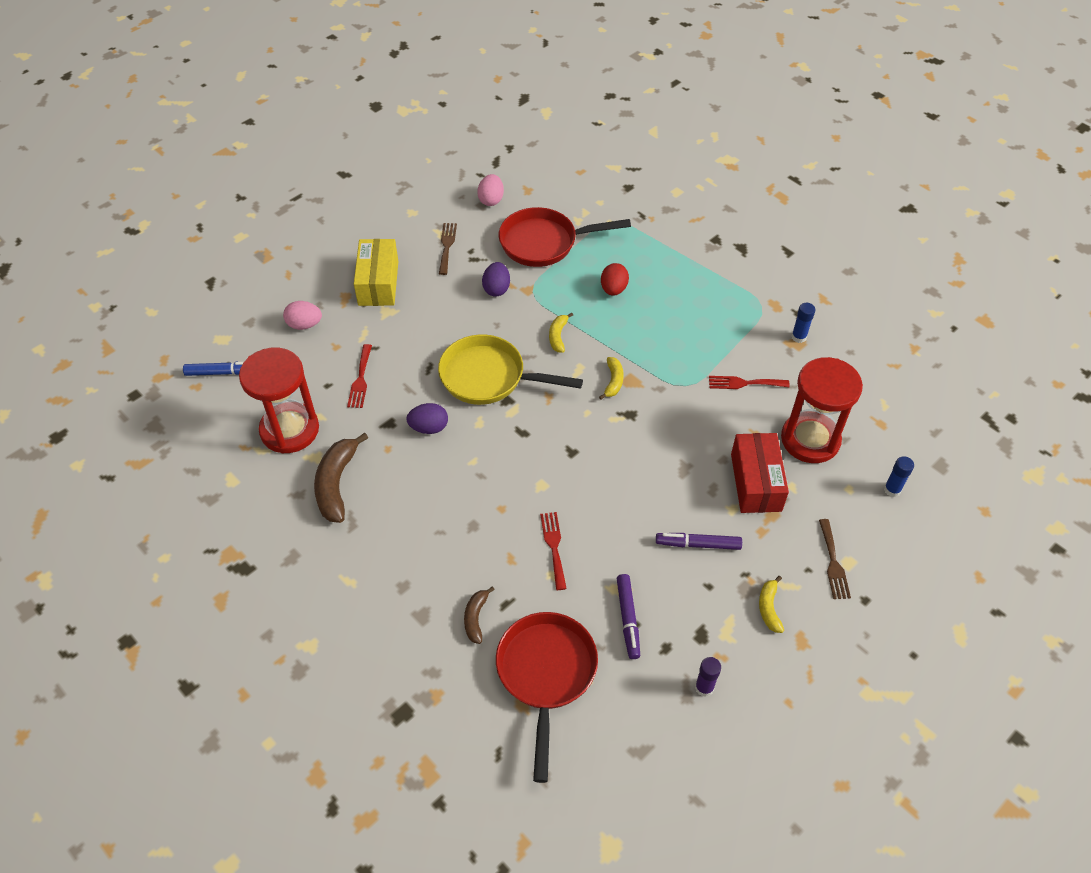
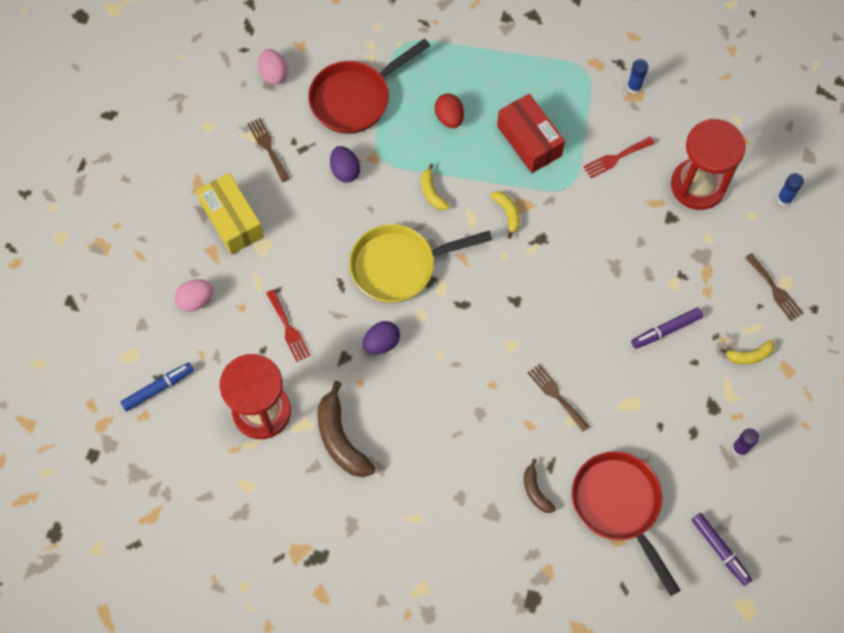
camera: 30 degrees left, 15 degrees up
(554, 546) = (556, 395): red fork -> brown fork
(628, 619) = (651, 424): purple marker -> purple marker (720, 550)
(756, 482) = (678, 249): red box -> red box (529, 141)
(769, 608) = (749, 355): yellow banana -> yellow banana turned 75 degrees counterclockwise

